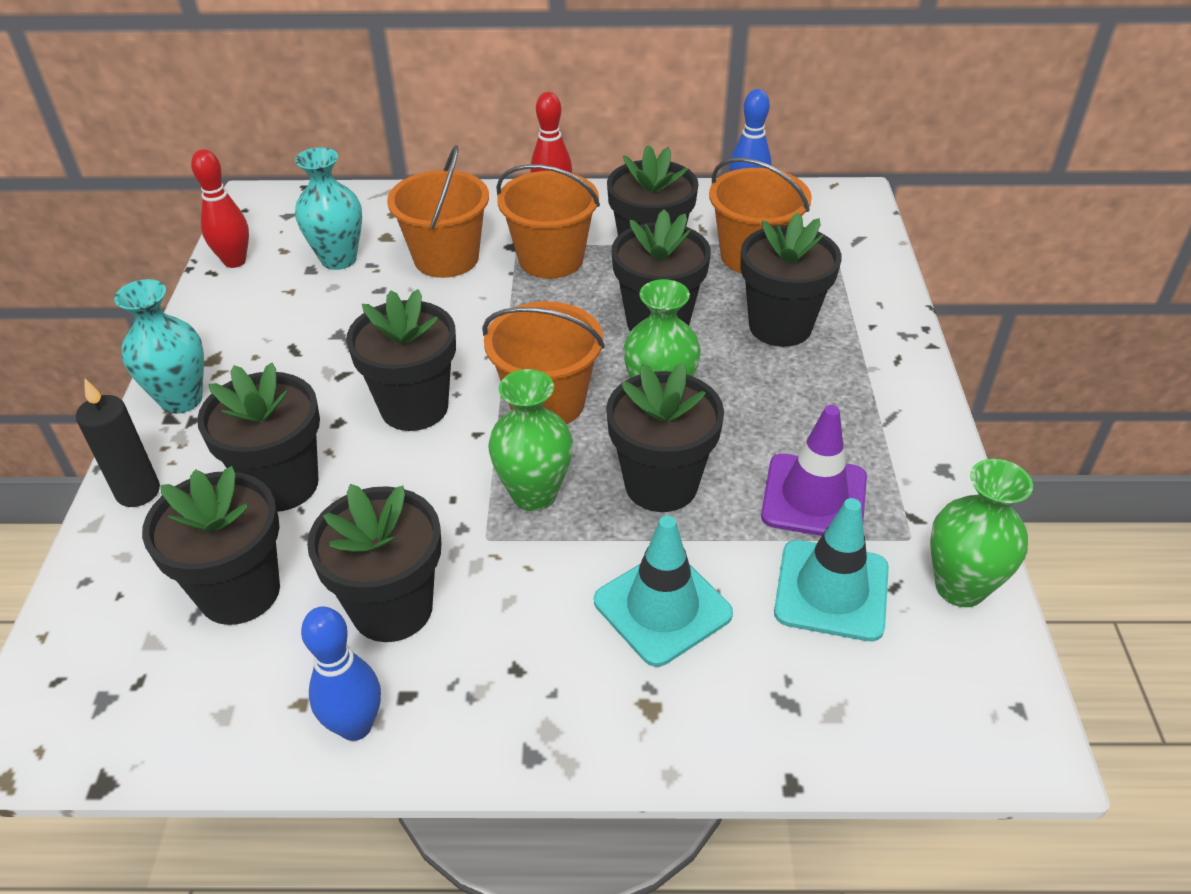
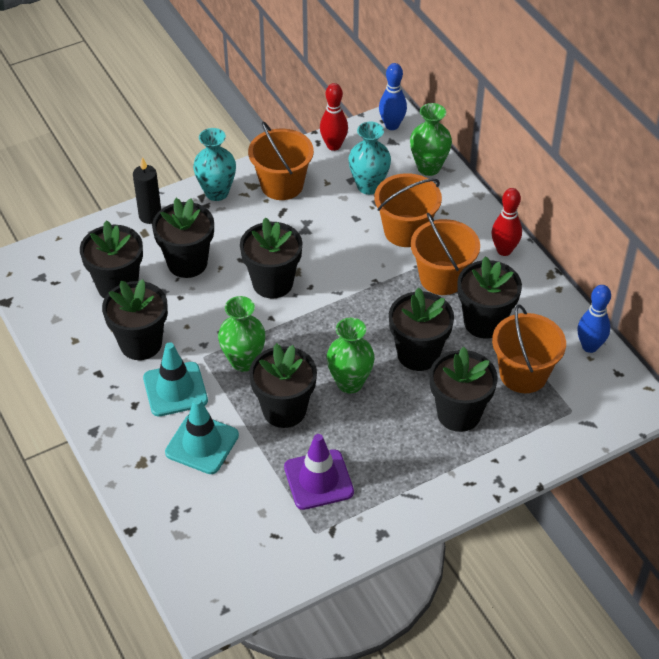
camera: 60 degrees right, 5 degrees up
(355, 726) = (74, 364): blue bowling pin -> blue bowling pin (392, 125)
(547, 402) = (314, 335): orange bucket -> orange bucket (282, 185)
(831, 590) = (255, 509): turquoise traffic cone -> turquoise traffic cone (175, 389)
(960, 587) = (292, 564): green vase -> green vase (428, 167)

